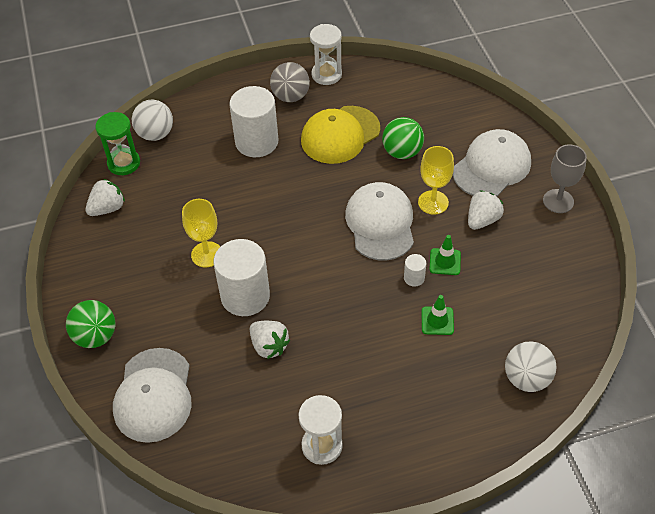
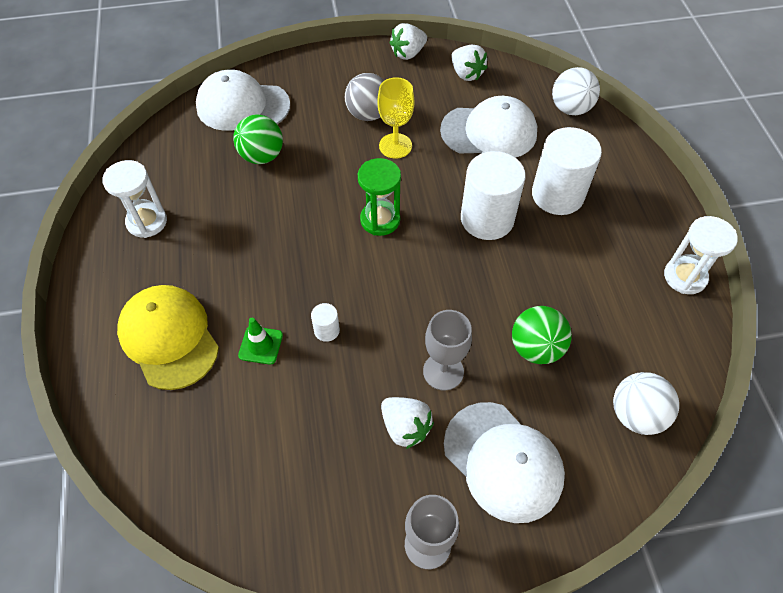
camera: 95 degrees right, 5 degrees up
(96, 336) = (315, 69): green ball -> green ball (262, 156)
(124, 163) = (527, 84): green hourglass -> green hourglass (380, 220)
(245, 296) = (335, 174): white cylinder -> white cylinder (487, 219)
(269, 346) = (270, 189): white strawberry -> white strawberry (408, 53)
(290, 96) = (639, 234): grey ball -> grey ball (368, 114)
(340, 135) = (569, 280): yellow cap -> yellow cap (169, 337)
(380, 223) = (416, 306): white cap -> white cap (489, 132)
(433, 202) = (443, 371): yellow goblet -> grey goblet
(445, 262) = (344, 368): green traffic cone -> none
(526, 378) = (155, 427): white ball -> white ball (636, 414)

